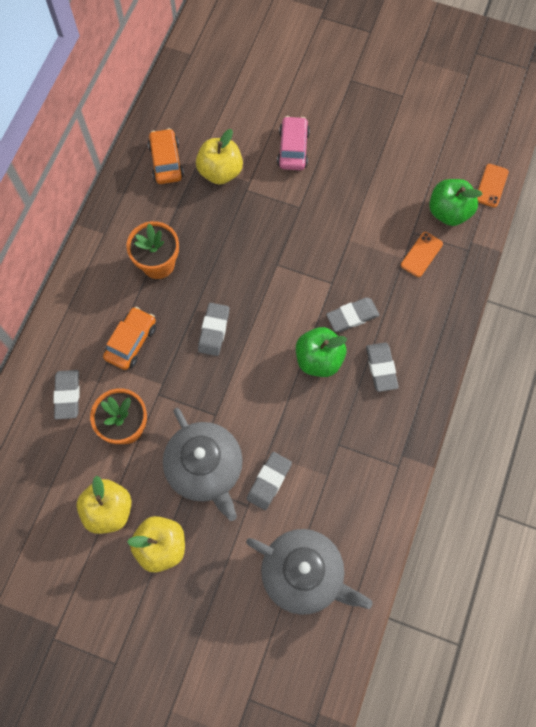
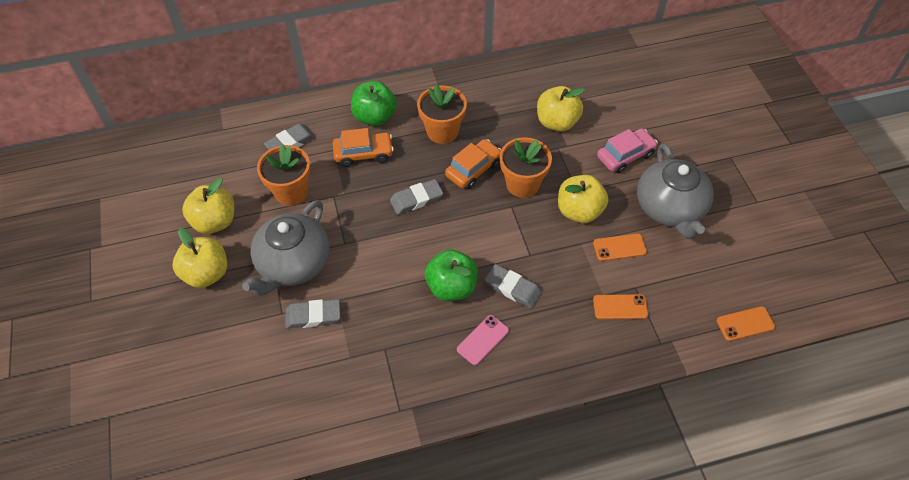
camera: 55 degrees right, 15 degrees down
(166, 162) = (532, 86): orange car -> orange car (473, 169)
(262, 241) = (522, 184): none -> orange flower pot
(304, 574) = (246, 392): grey teapot -> grey teapot (670, 208)
(319, 219) = (579, 211): none -> yellow apple
(372, 216) = (619, 247): none -> orange phone
(381, 368) = (483, 340): grey eraser -> pink phone
(449, 212) = (683, 304): green apple -> green apple (375, 117)

